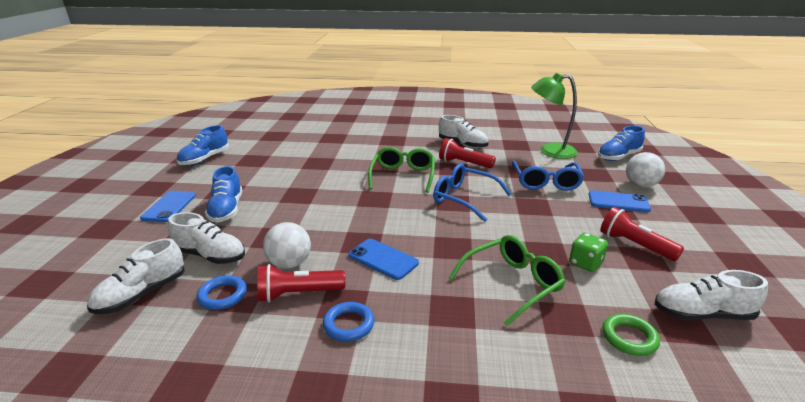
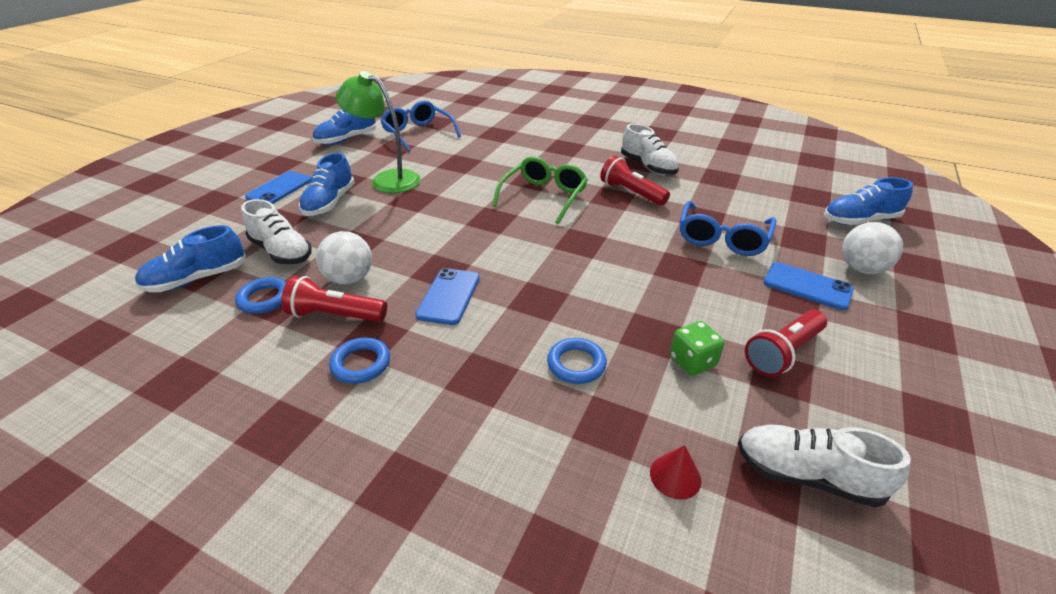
camera: 20 degrees right, 10 degrees up
(142, 294) = (197, 279): white shoe -> blue shoe
(383, 259) = (449, 296): blue phone -> blue phone turned 45 degrees clockwise
(464, 198) = (597, 240): blue glasses -> blue glasses (418, 133)
(512, 284) = (576, 364): green glasses -> blue ring
(550, 151) = (761, 195): green lamp -> green lamp (387, 179)
(629, 338) = (675, 476): green ring -> red cone
(634, 245) = (783, 353): red flashlight -> red flashlight turned 105 degrees counterclockwise

